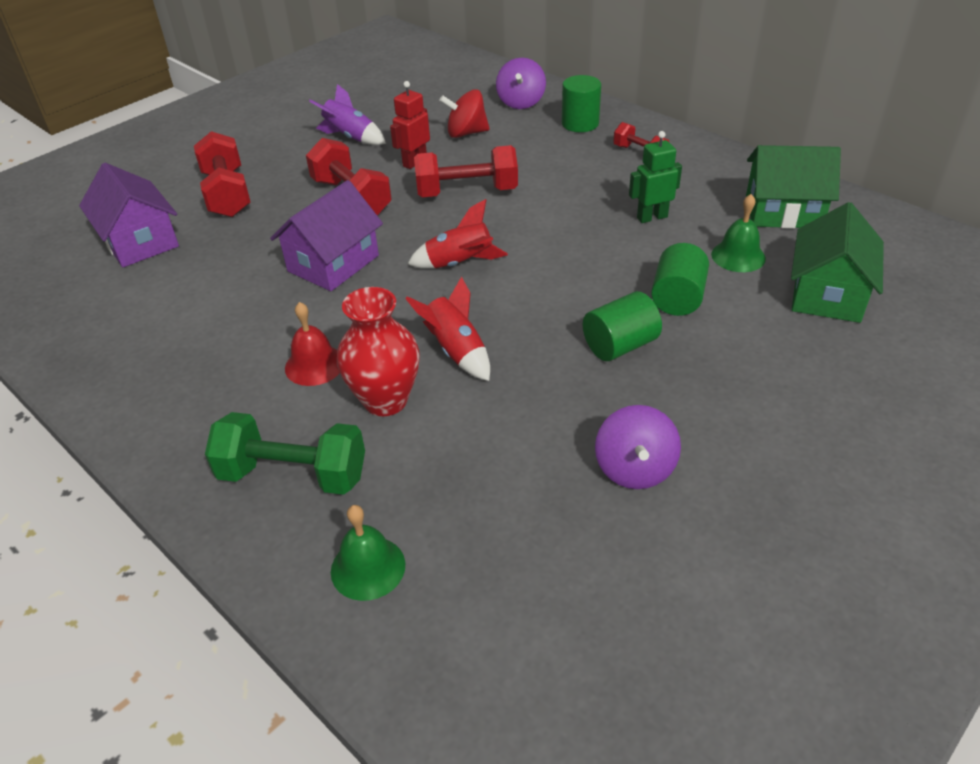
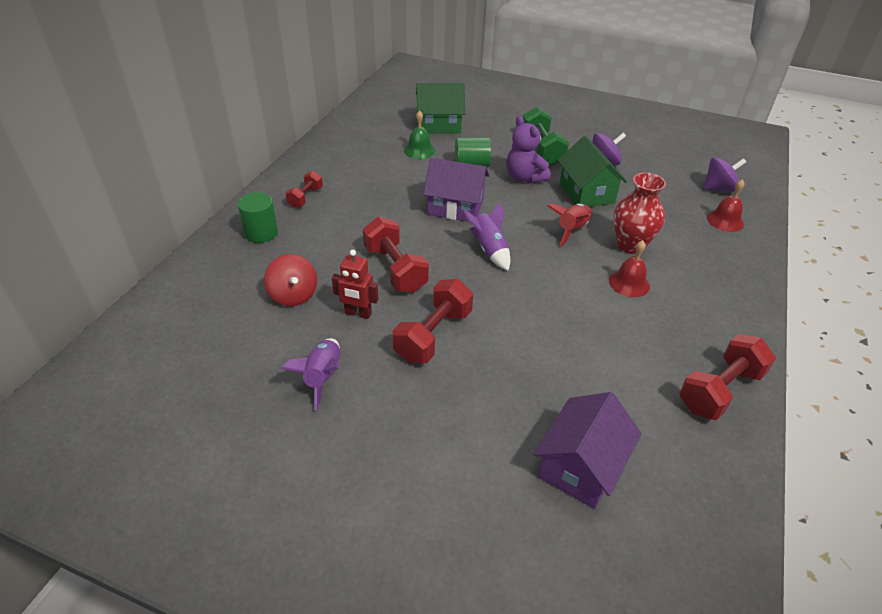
camera: 115 degrees left, 0 degrees up
(227, 194) = (469, 434): red dumbbell -> red dumbbell (719, 390)
(293, 475) = (706, 261): green dumbbell -> green dumbbell (542, 150)
(333, 263) = (527, 313): purple house -> purple house (455, 207)
(368, 567) = (725, 220): green bell -> red bell
(460, 264) = (489, 249): red rocket -> purple rocket
(521, 102) = (222, 275): purple spinning top -> purple spinning top (718, 188)
(620, 345) = (524, 177): green cylinder -> purple teddy bear
(652, 217) = (391, 182): green robot -> none
(783, 211) = (363, 139): green house -> green house (586, 192)

